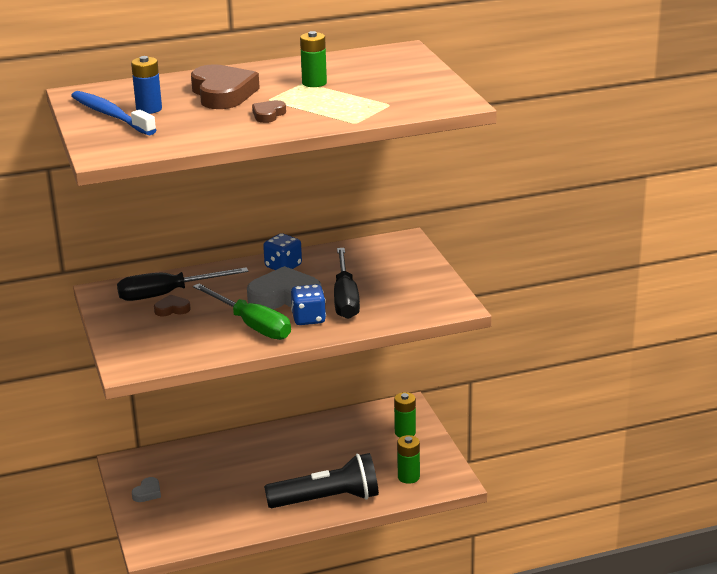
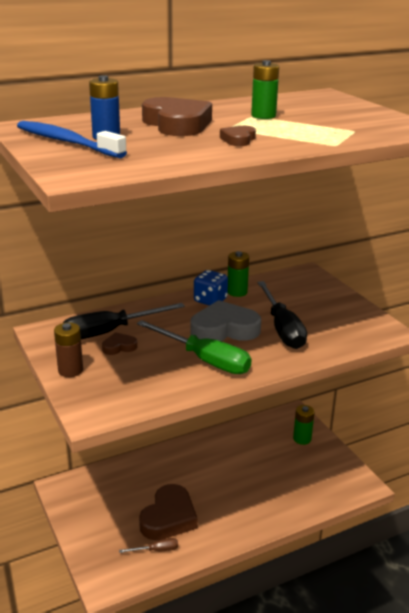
camera: 10 degrees left, 0 degrees up
(119, 328) = (70, 370): none -> brown battery
(147, 493) = (89, 518): grey heart -> none
(209, 525) = (156, 550): none -> brown screwdriver
(230, 498) = (169, 517): none -> brown heart
(308, 319) = (257, 350): blue dice -> none
(327, 499) = (258, 512): black flashlight -> none
(408, 477) = (322, 483): green battery -> green battery (237, 292)

